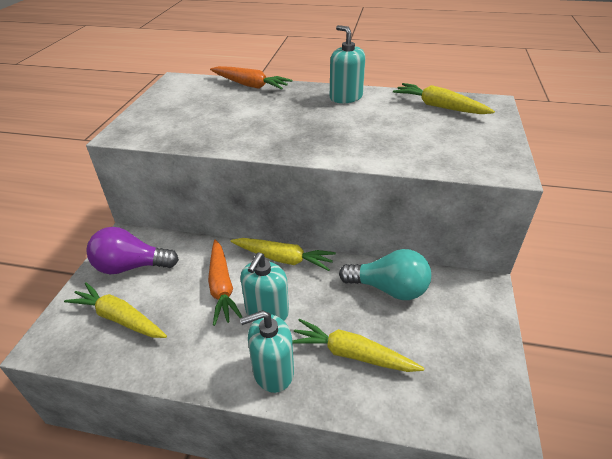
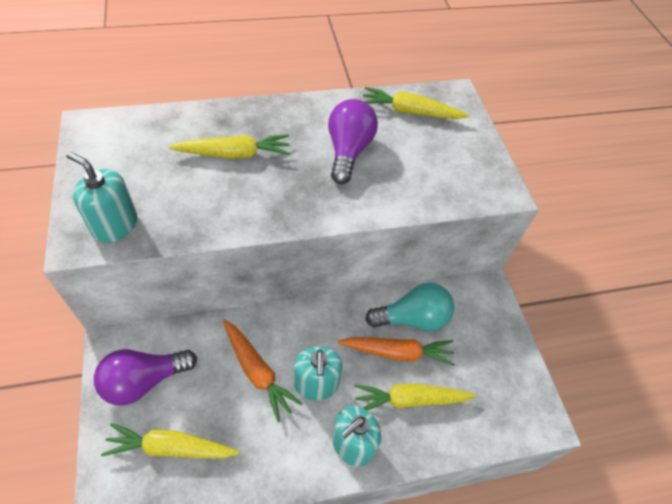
camera: 30 degrees left, 15 degrees up
(250, 85) = (189, 117): orange carrot -> orange carrot (397, 352)
(283, 259) = (301, 316): yellow carrot -> yellow carrot (234, 154)
(346, 97) = (310, 116): turquoise soap dispenser -> turquoise soap dispenser (115, 225)
(364, 121) = (348, 151): none -> purple light bulb

